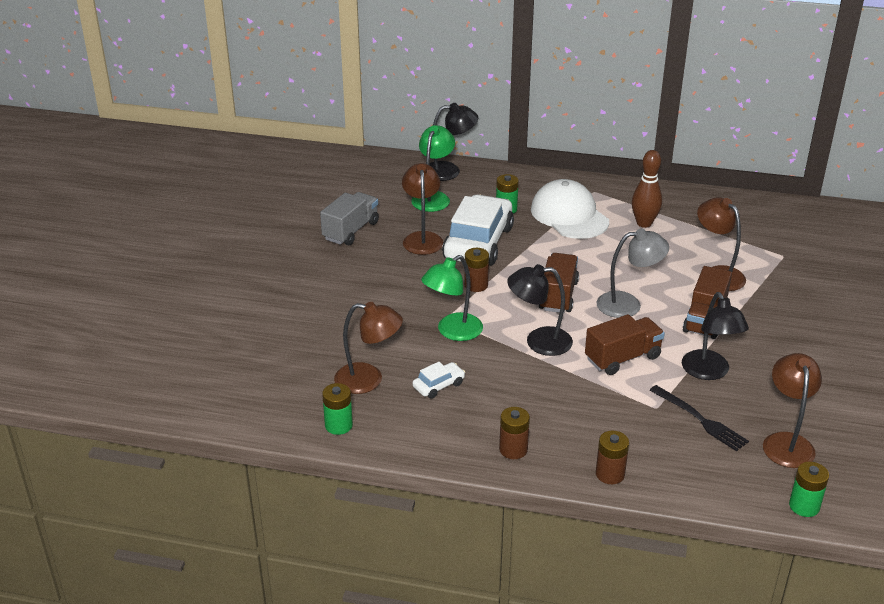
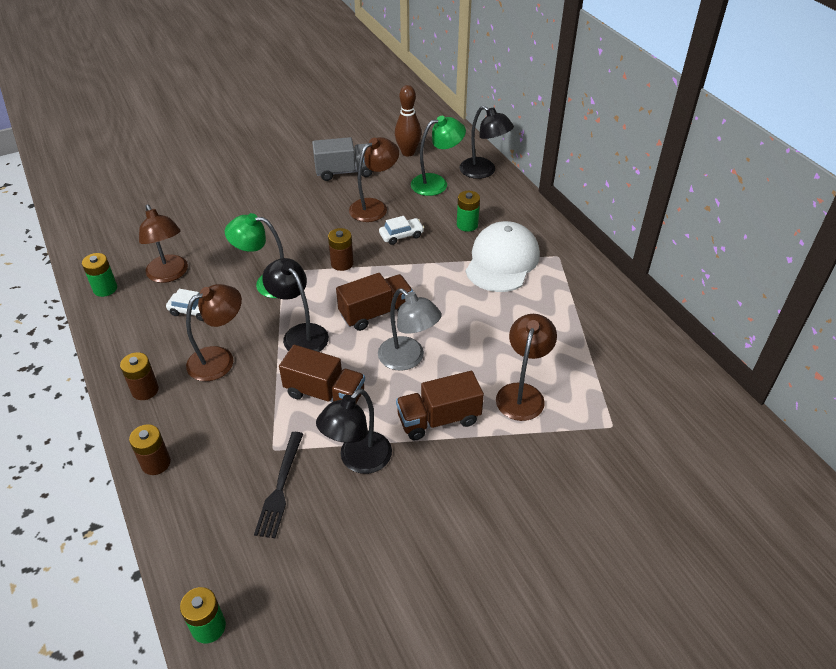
camera: 50 degrees right, 10 degrees up
(478, 243) = (401, 235): white car -> white car, size x0.42
(644, 223) = (546, 308): brown bowling pin -> brown bowling pin (408, 152)
(786, 442) = (298, 568): brown lamp -> brown lamp (220, 359)

